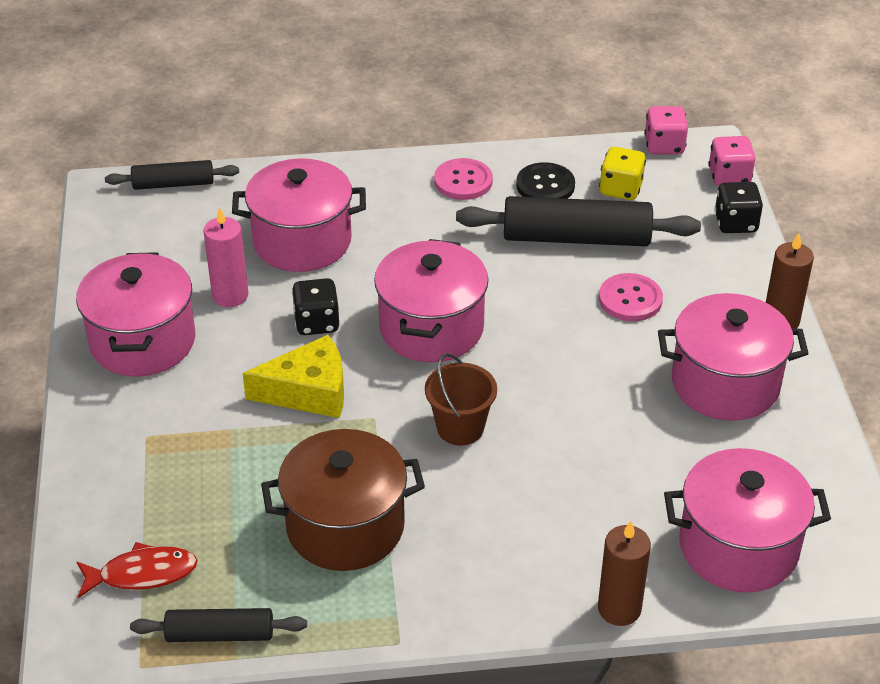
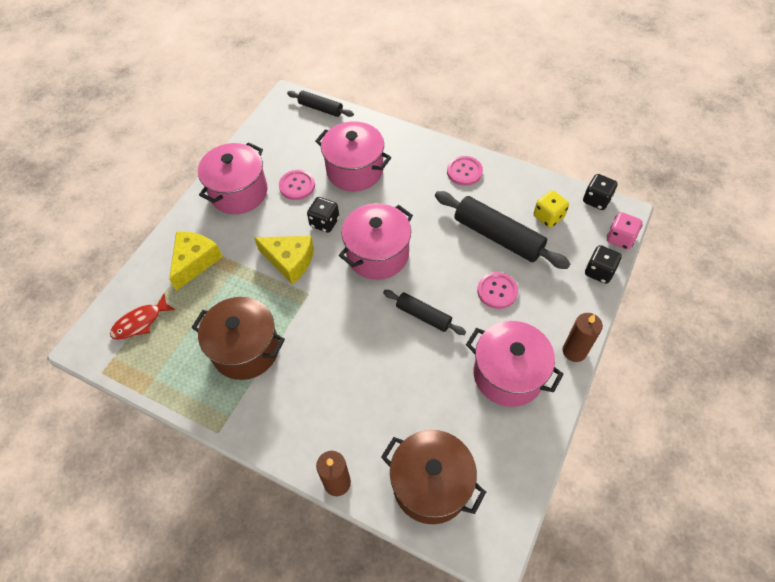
camera: 35 degrees right, 15 degrees up
(142, 574) = (140, 322): red fish -> red fish turned 120 degrees clockwise
(157, 458) = (195, 261): none -> yellow cheese
(220, 634) = (146, 376): black rolling pin -> black rolling pin (423, 315)
(230, 295) = (297, 186): pink candle -> pink button
(460, 428) = (345, 323): brown bucket -> none
(545, 185) = (507, 195): black button -> none
(664, 146) = (596, 200): pink dice -> black dice
(738, 547) = (431, 485): pink pot -> brown pot

